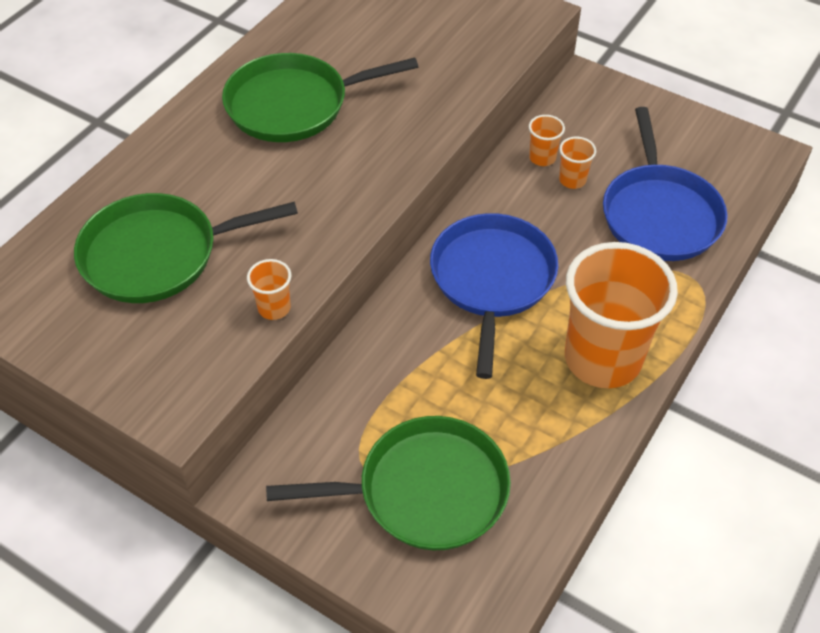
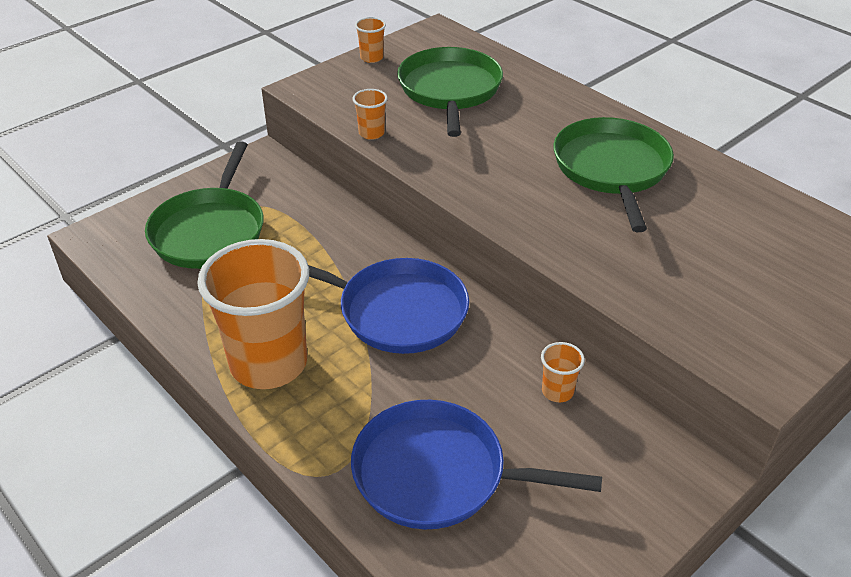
camera: 105 degrees right, 10 degrees down
(572, 180) = (515, 408): orange cup -> orange cup (371, 58)

